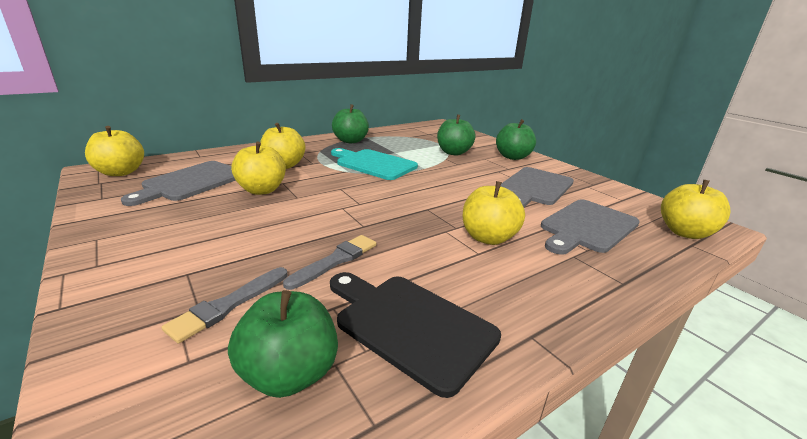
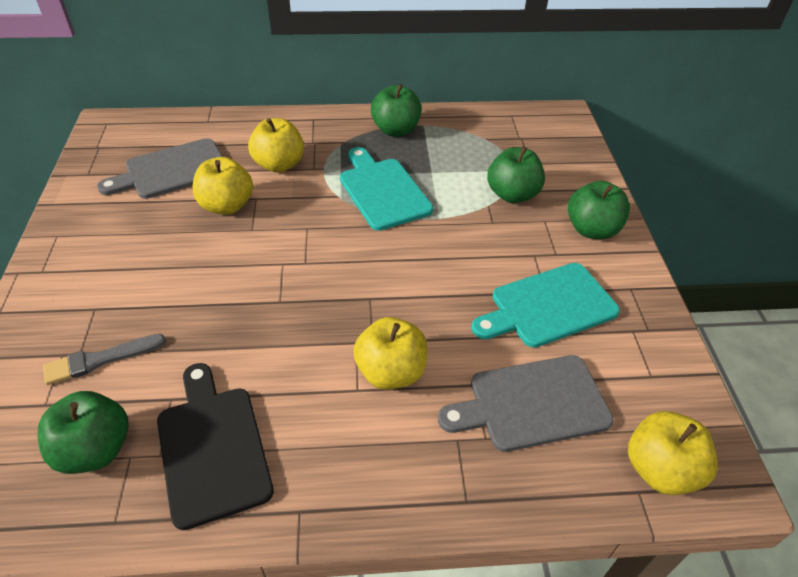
camera: 30 degrees right, 20 degrees up
(120, 172) = (122, 134): yellow apple -> none
(335, 260) = (215, 342): grey brush -> none
(534, 187) = (548, 306): grey cutting board -> turquoise cutting board

